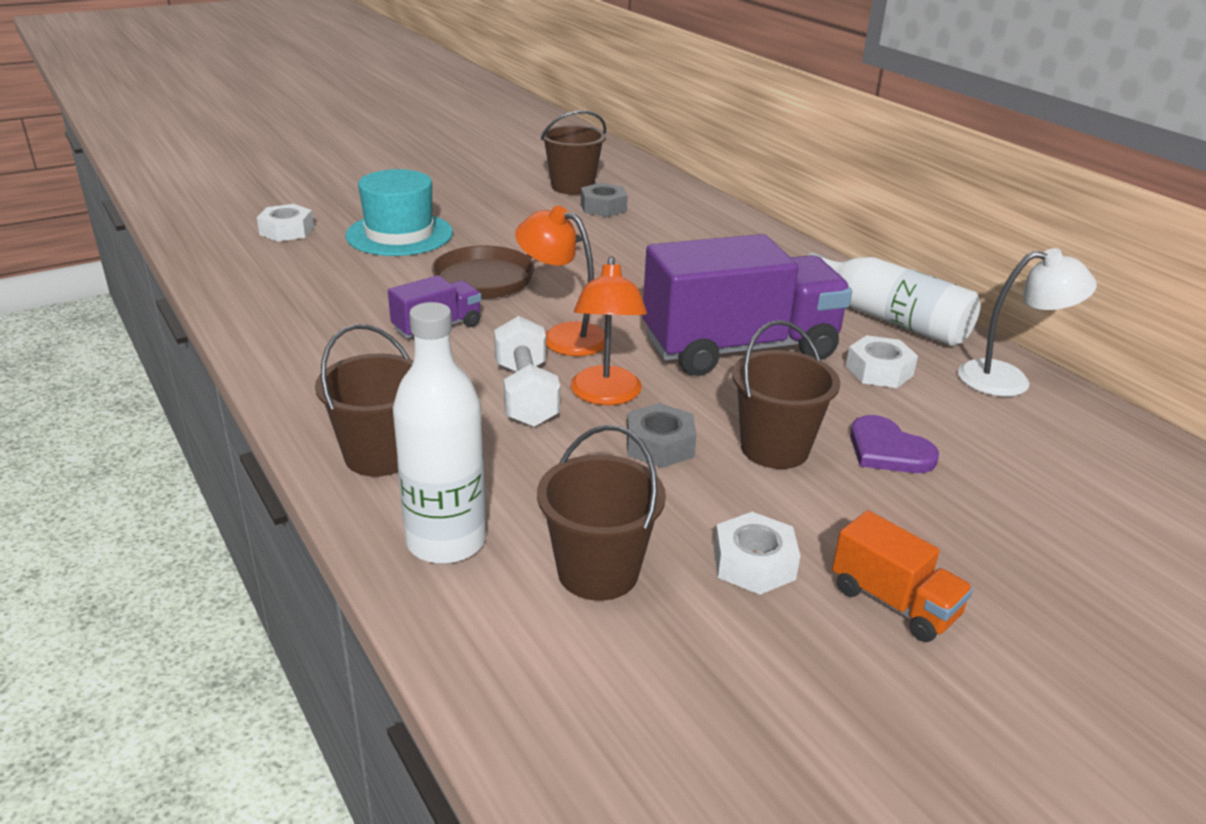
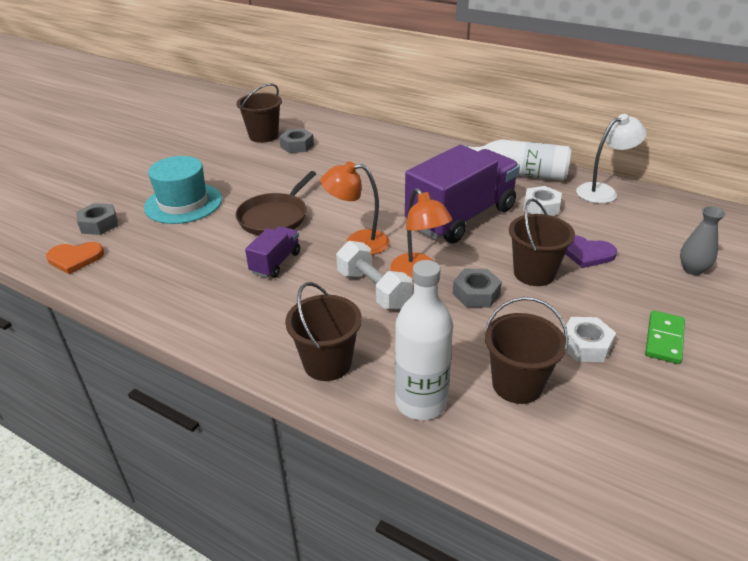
camera: 25 degrees left, 5 degrees up
(227, 257) = (75, 258): none -> orange heart
(287, 231) = (99, 224): white nut -> grey nut
(893, 602) = (664, 339): orange truck -> green domino
(1054, 529) = (692, 269): none -> grey vase

